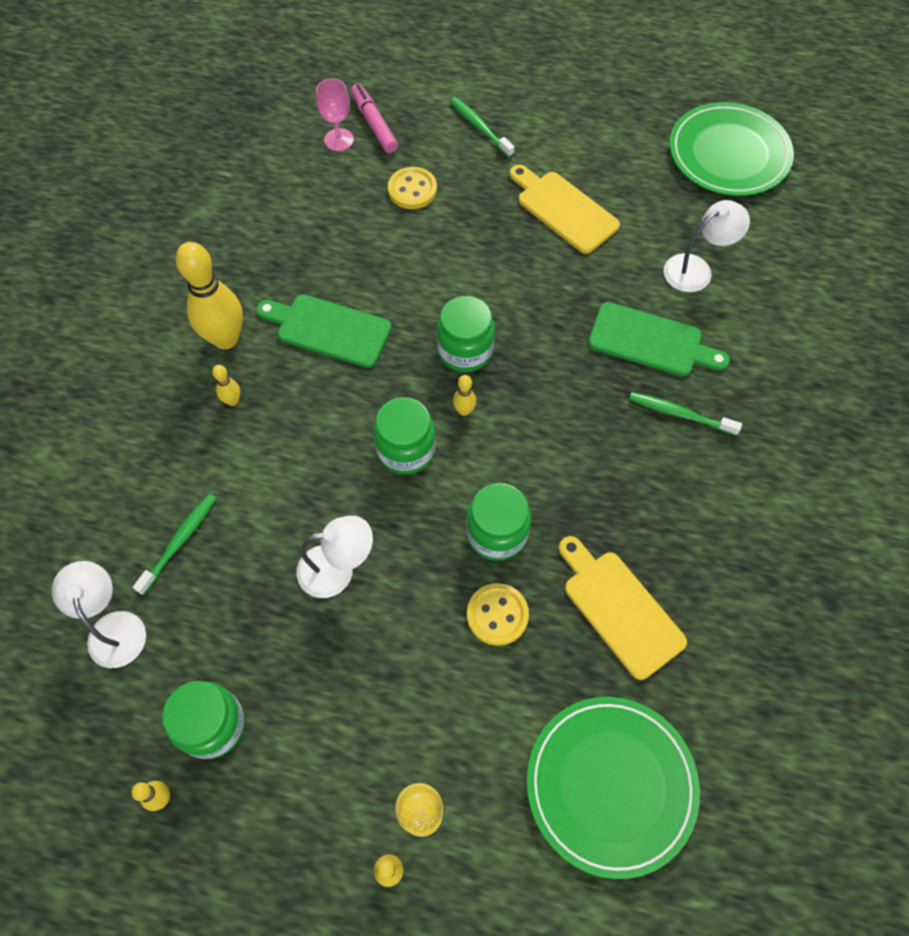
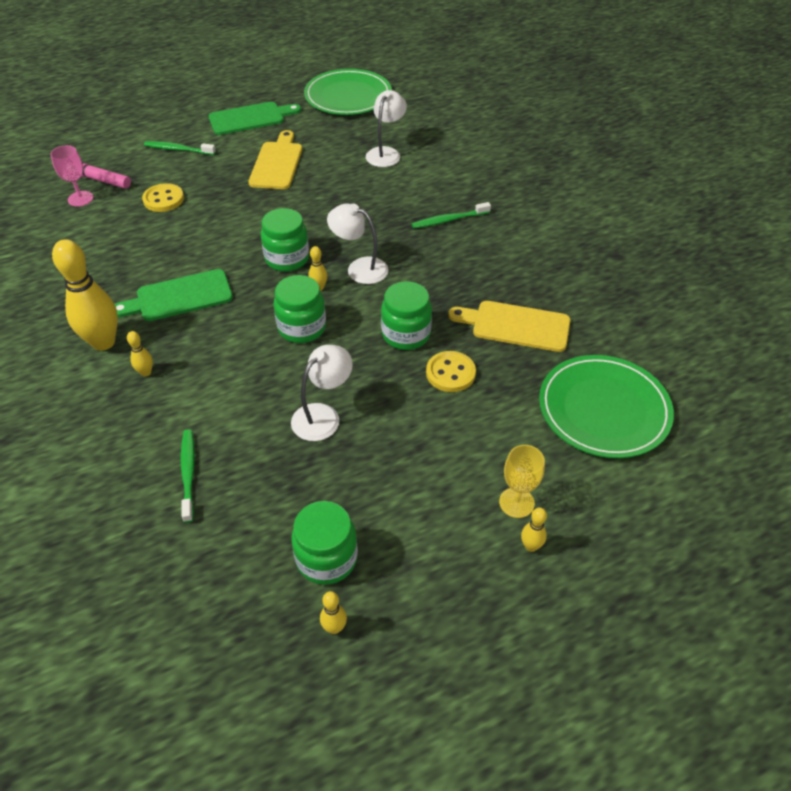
camera: 40 degrees left, 15 degrees down
(114, 627) = (187, 556): white lamp -> white lamp (359, 268)
(563, 209) = (277, 163): yellow cutting board -> yellow cutting board turned 90 degrees clockwise
(650, 341) = (396, 197): green cutting board -> green cutting board (250, 118)

